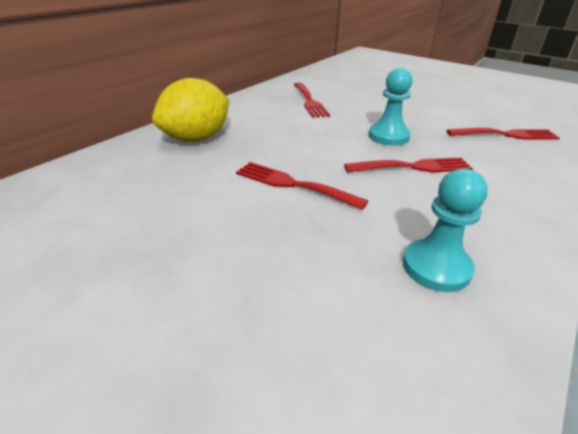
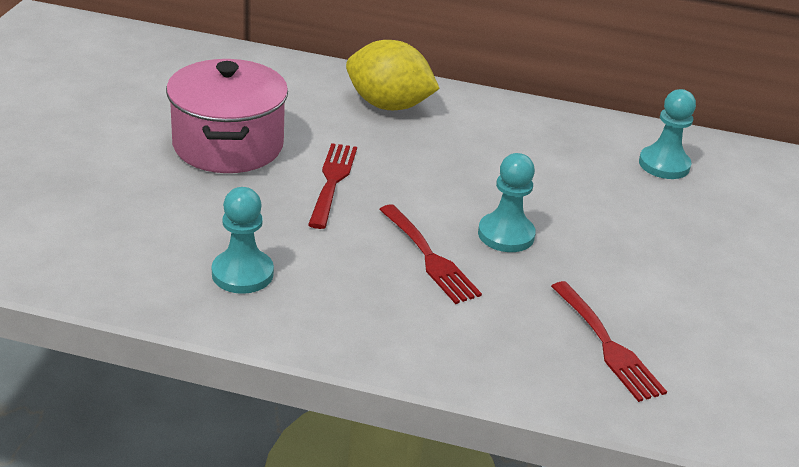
camera: 65 degrees right, 0 degrees up
(193, 230) = (228, 145): none -> pink pot
(309, 101) = (572, 159): red fork -> none
(327, 84) = (664, 165): none -> turquoise pawn

